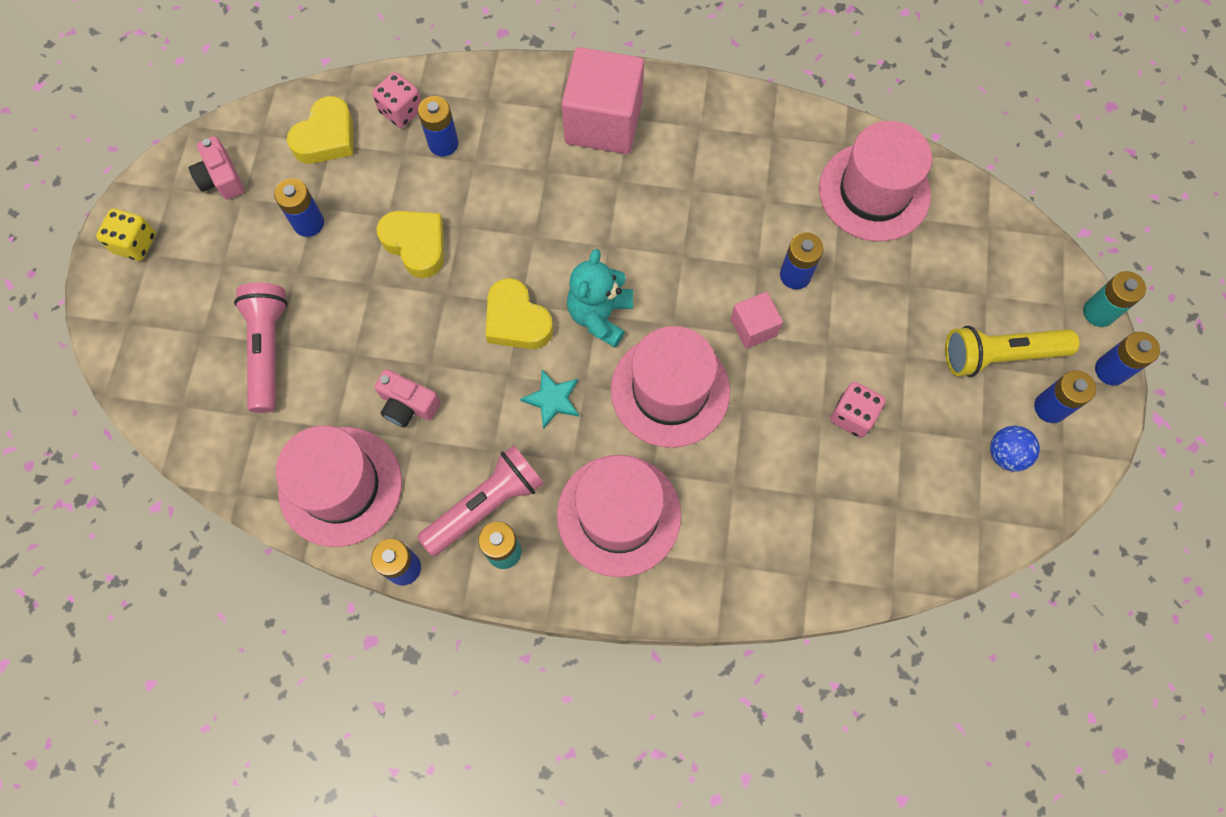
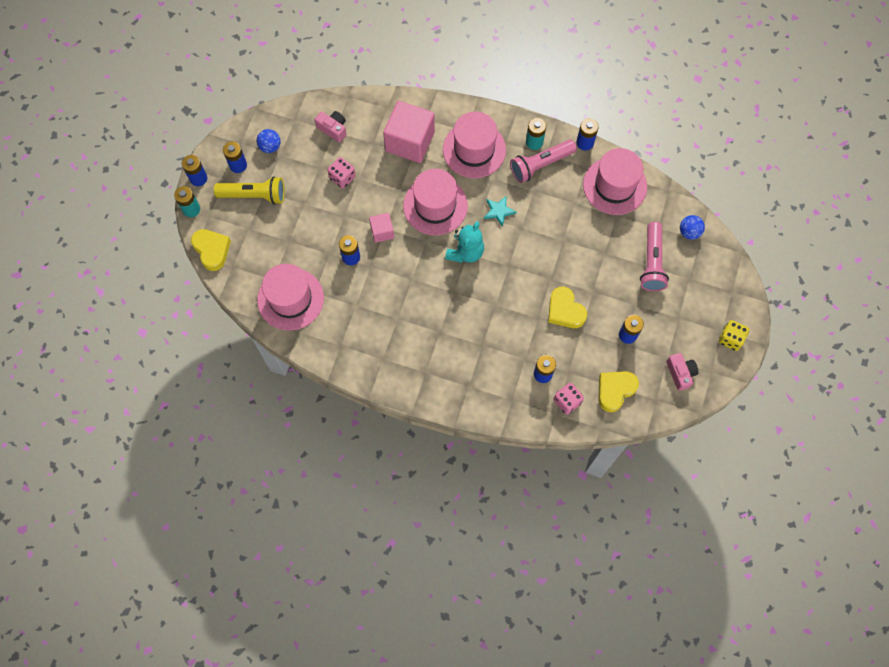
camera: 170 degrees left, 0 degrees up
(199, 418) = (689, 232): none -> blue ball
(408, 405) = (576, 221): pink camera -> pink camera (333, 129)
(517, 320) = (512, 257): yellow heart -> yellow heart (212, 250)
(603, 122) = (441, 372): pink cube -> pink cube (410, 141)

